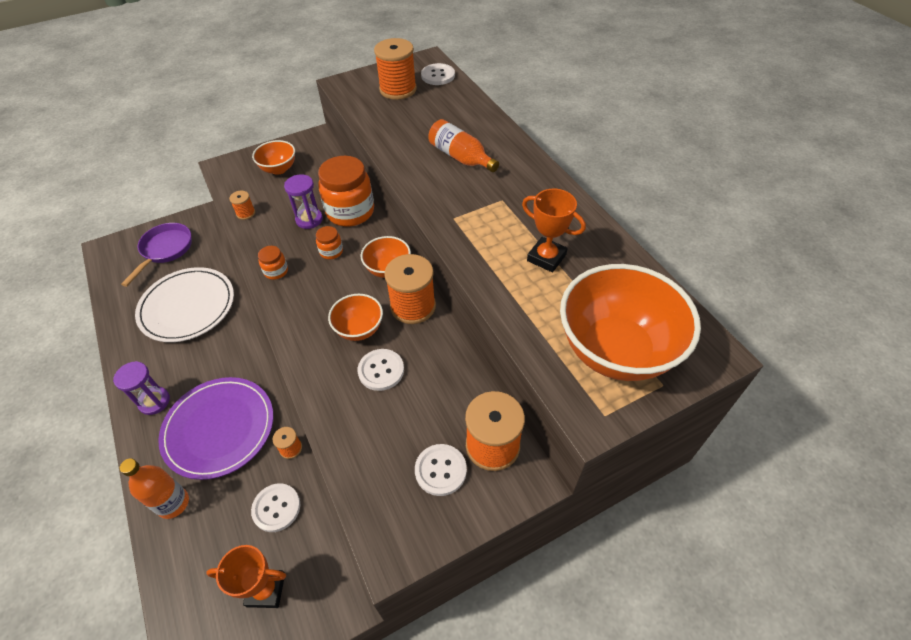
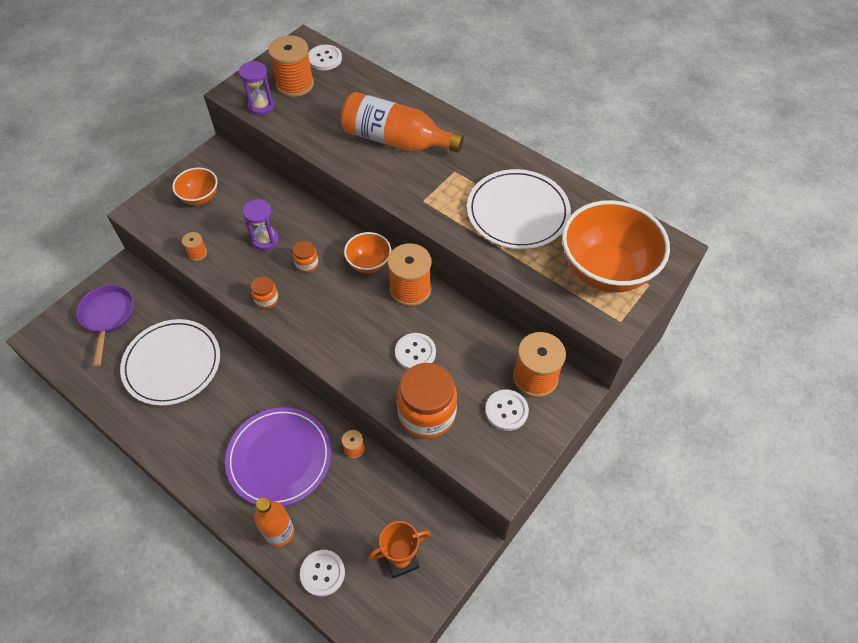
camera: 25 degrees left, 5 degrees up
(154, 401) = (201, 459): purple hourglass -> purple hourglass (261, 106)
(276, 508) = (371, 499): white button -> white button (322, 573)
(350, 212) = (300, 220): orange jar -> orange jar (427, 413)
(359, 329) = (376, 325): orange bowl -> none
(461, 157) = (396, 140): orange bottle -> orange bottle, size x1.56
(546, 258) = (517, 212): orange trophy -> white plate

